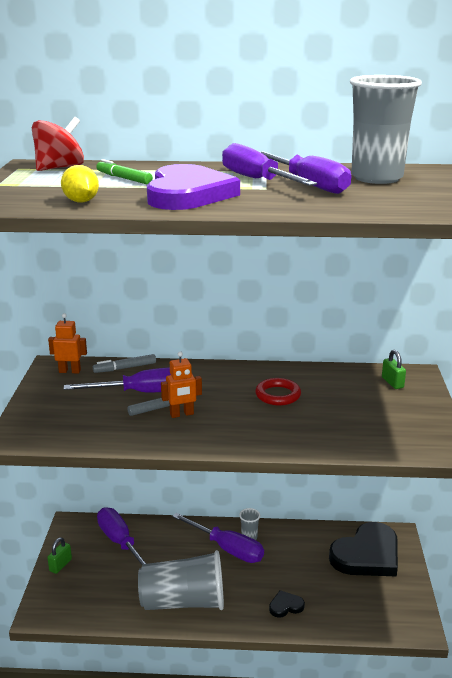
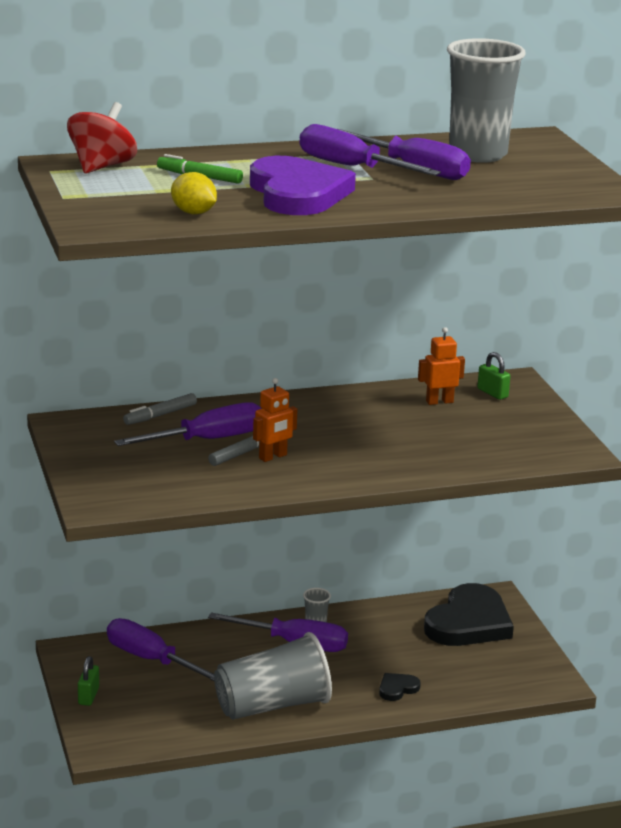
camera: 20 degrees left, 0 degrees up
(70, 371) = (92, 427): orange robot -> orange robot (439, 401)
(278, 395) = (370, 422): red ring -> none

